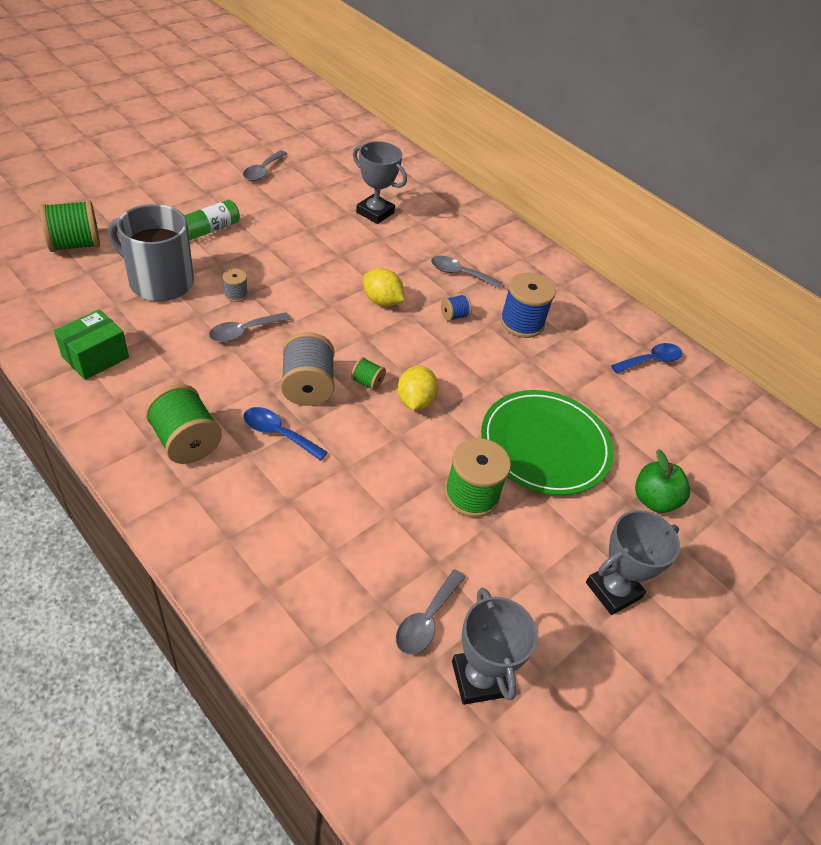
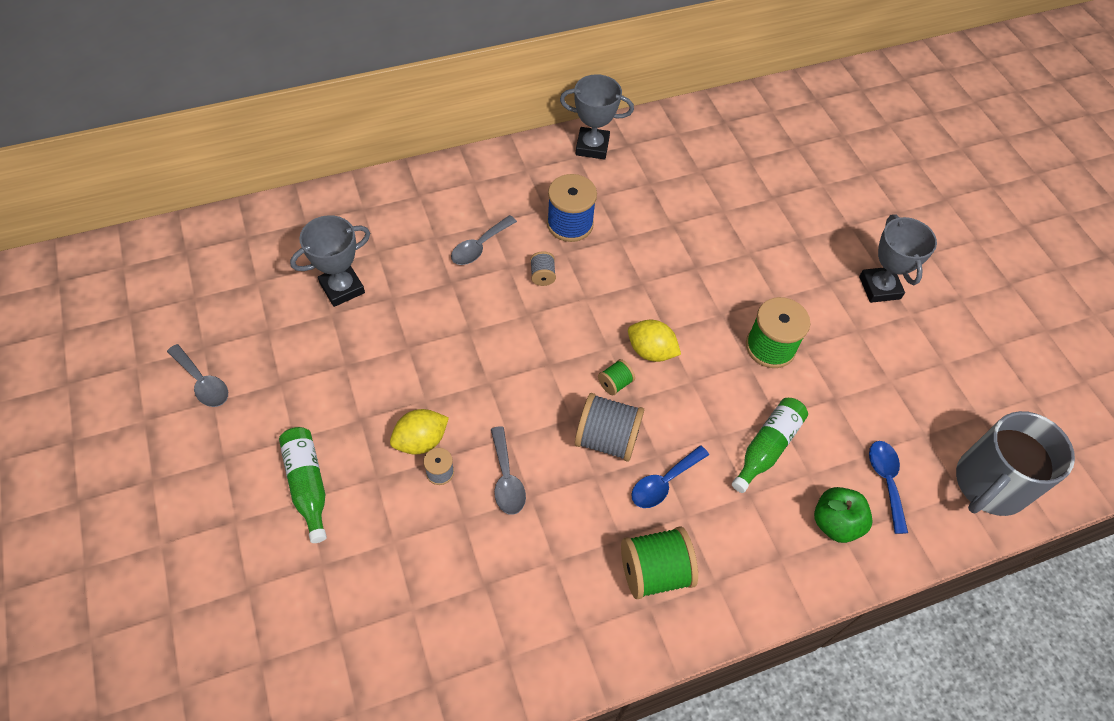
camera: 65 degrees left, 10 degrees up
(75, 245) = (273, 643): green spool -> none
(95, 357) = (502, 645): green box -> none
(160, 282) = (388, 551): grey mug -> grey mug (989, 484)
(349, 509) = (767, 447): none -> green bottle
(382, 301) = (499, 332): yellow lemon -> yellow lemon (421, 441)
(426, 620) = (888, 425): grey spoon -> none
(454, 316) = (542, 276): blue spool -> grey spool
(478, 679) = (942, 408): grey trophy -> grey trophy (592, 147)
(545, 445) = (727, 270): green plate -> none
(651, 360) = (648, 149): blue spoon -> blue spoon (885, 481)
(654, 500) = (801, 221): green apple -> green apple (835, 523)

